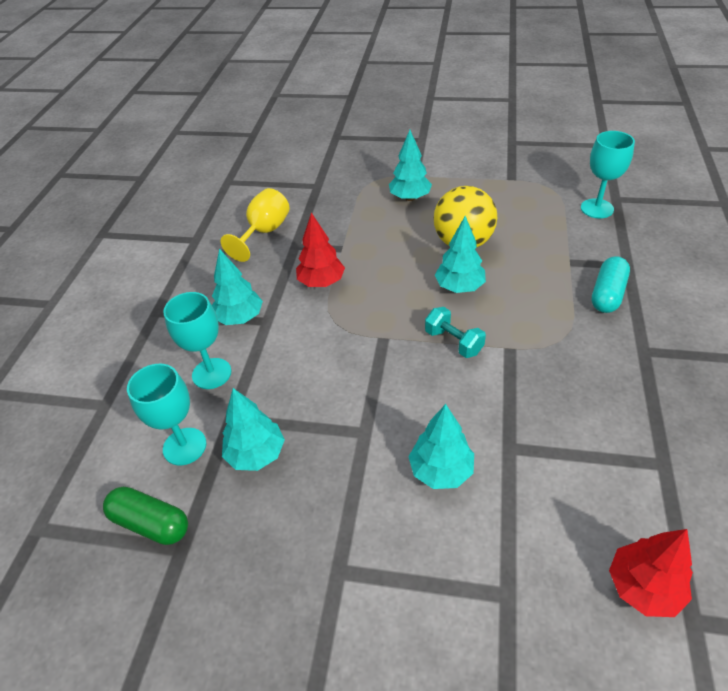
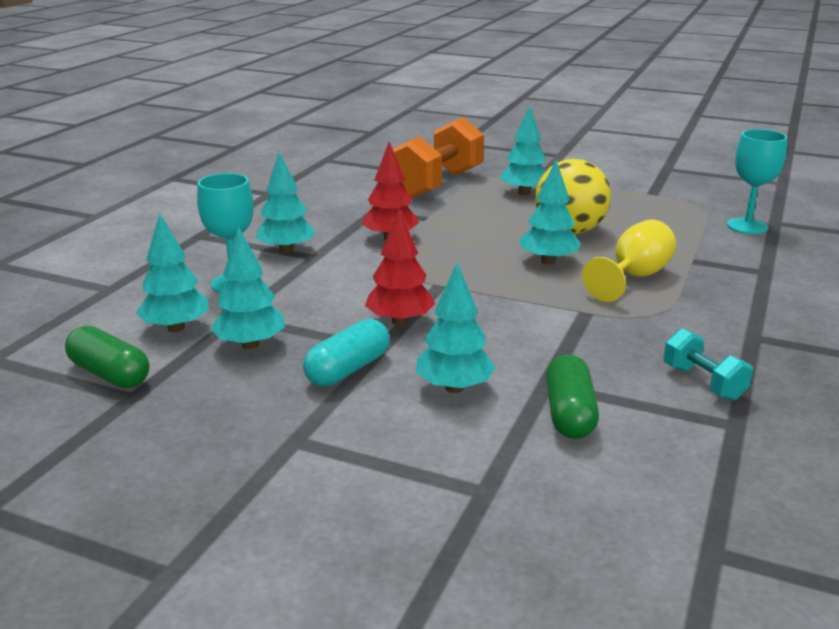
camera: 10 degrees right, 20 degrees down
(184, 446) = (176, 328): turquoise goblet -> turquoise tree
(264, 233) = (346, 197): yellow goblet -> yellow goblet (633, 277)
(334, 199) = (437, 184): none -> orange dumbbell
(453, 342) = (520, 299): turquoise dumbbell -> turquoise dumbbell (703, 382)
(539, 481) = (569, 413): none -> green capsule
(607, 294) = (728, 289): turquoise capsule -> turquoise capsule (348, 369)
(643, 587) = (659, 514): red tree -> red tree (400, 321)

